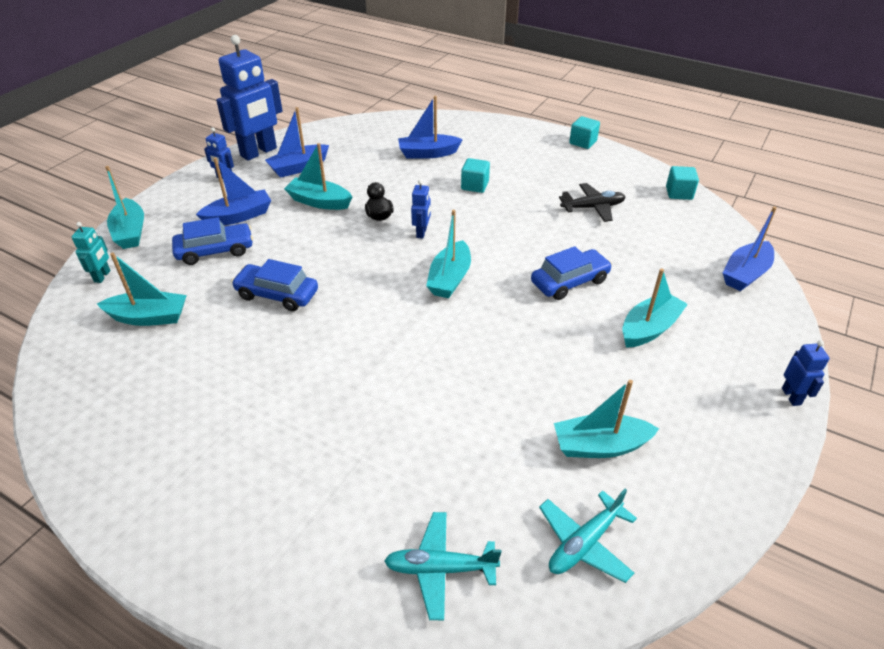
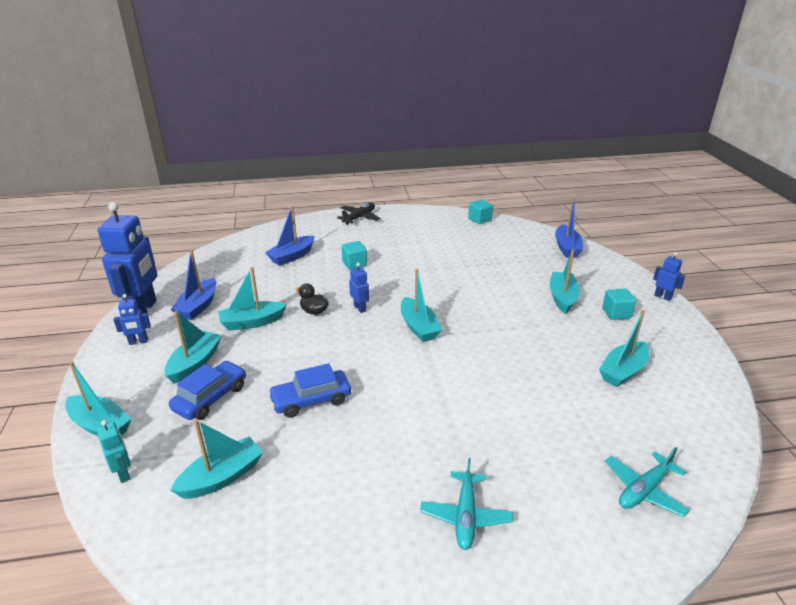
camera: 40 degrees left, 10 degrees down
(239, 216) = (195, 363): blue boat -> turquoise boat
(569, 282) = (489, 294): blue car -> none
(583, 142) = (387, 211): turquoise cube -> turquoise cube (616, 313)
(584, 543) = (683, 424): turquoise plane -> turquoise plane (465, 516)
(592, 208) = (445, 247): black plane -> black plane (359, 218)

